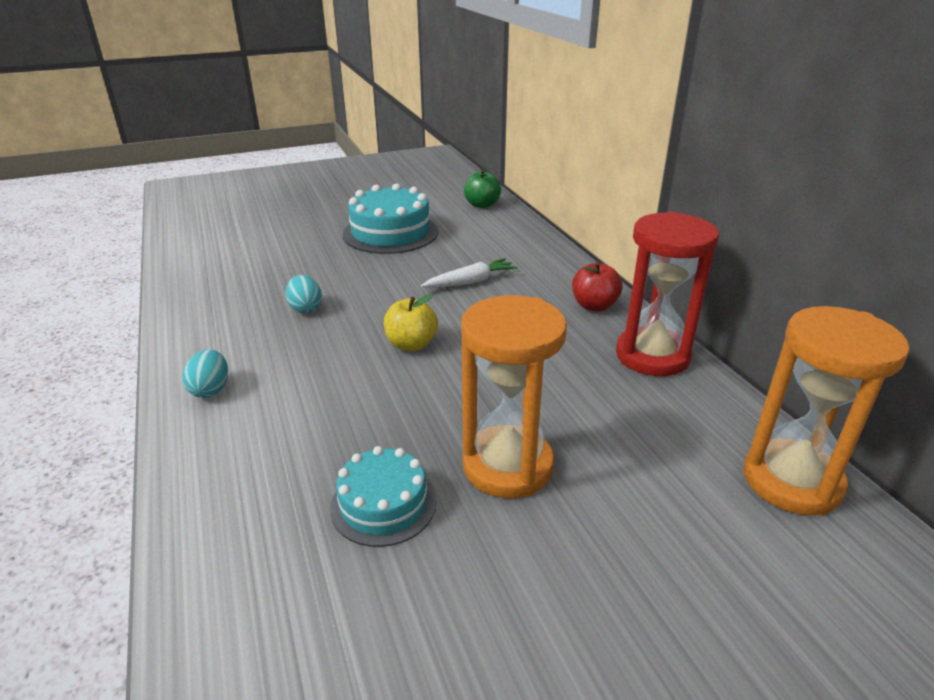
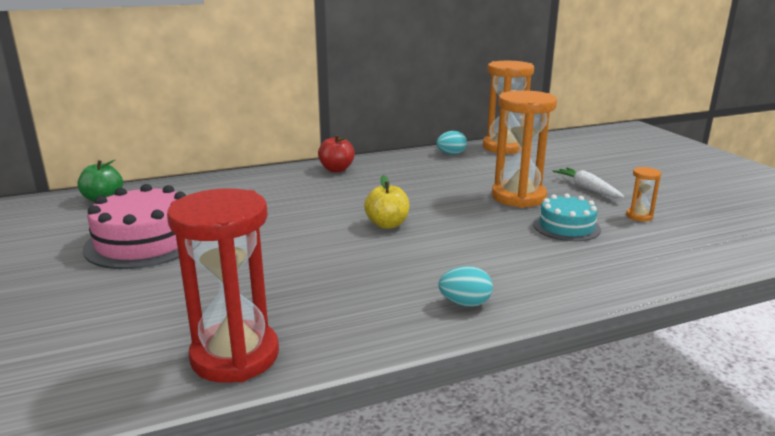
camera: 90 degrees left, 10 degrees down
(305, 308) = (315, 274): turquoise egg -> turquoise egg (451, 154)
(390, 233) = (145, 241): turquoise cake -> pink cake
(417, 623) = (639, 216): none -> orange hourglass
(470, 282) = (284, 205): white carrot -> white carrot (587, 189)
(652, 356) = (401, 160): red hourglass -> red hourglass (235, 356)

